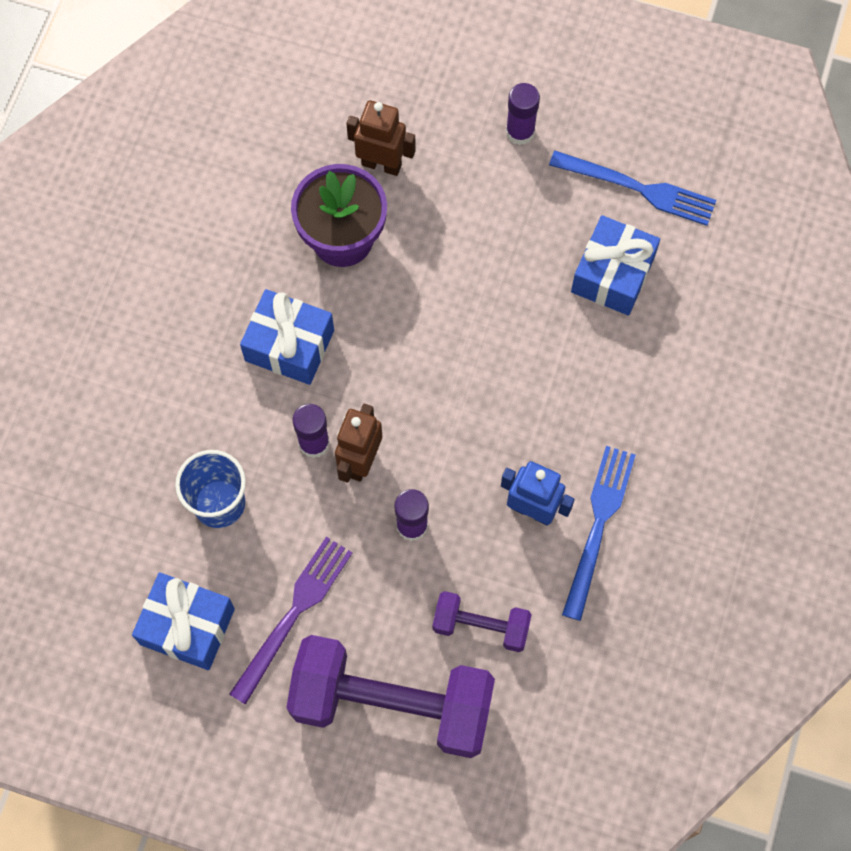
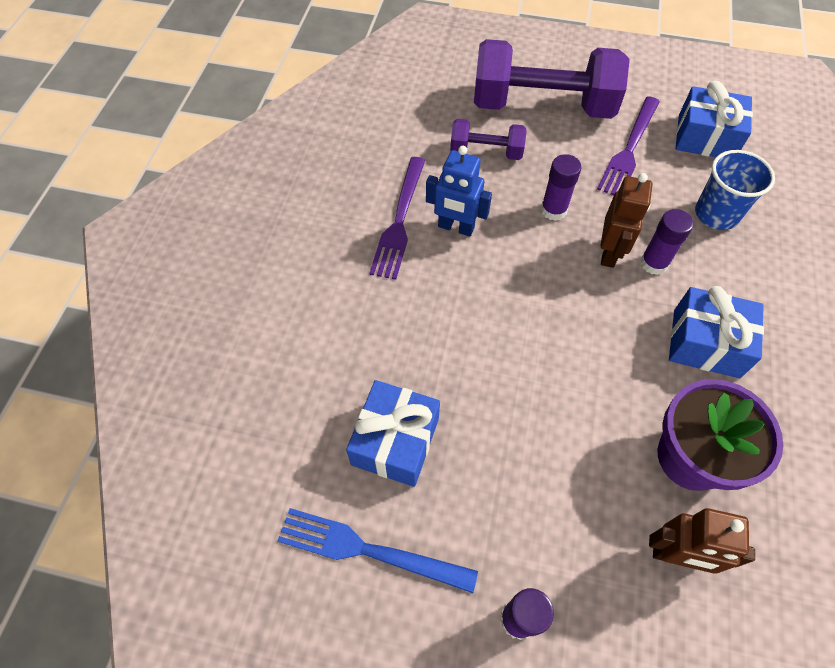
camera: 175 degrees right, 10 degrees down
(598, 525) = (399, 221): blue fork -> purple fork

